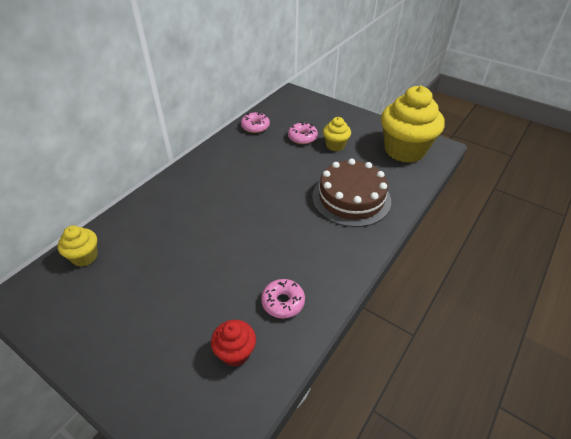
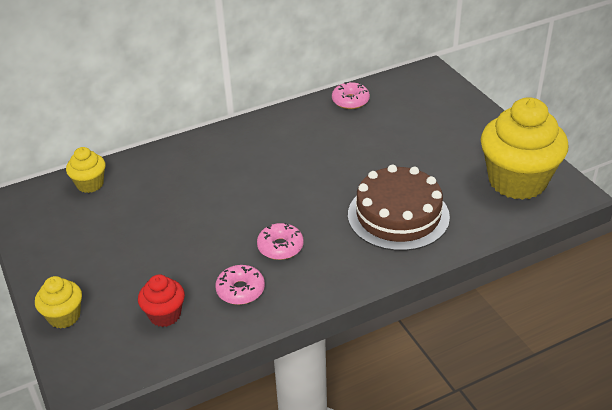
camera: 30 degrees right, 5 degrees down
(302, 137) = (397, 129): pink donut -> pink donut (280, 247)
(335, 145) = (430, 150): yellow cupcake -> yellow cupcake (64, 316)

